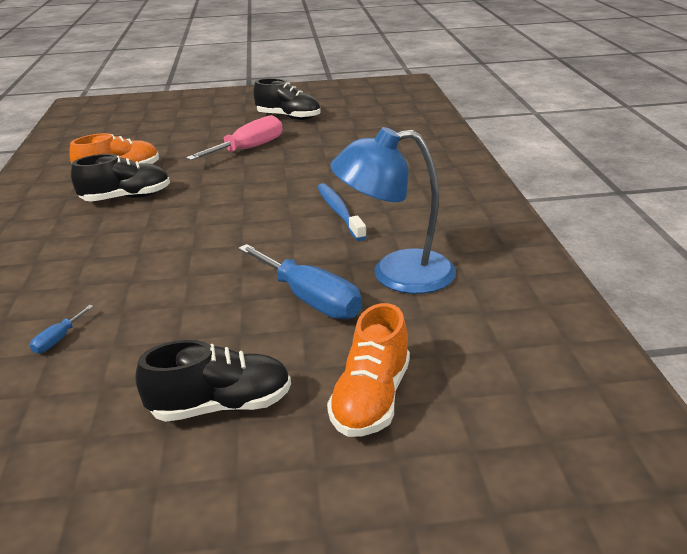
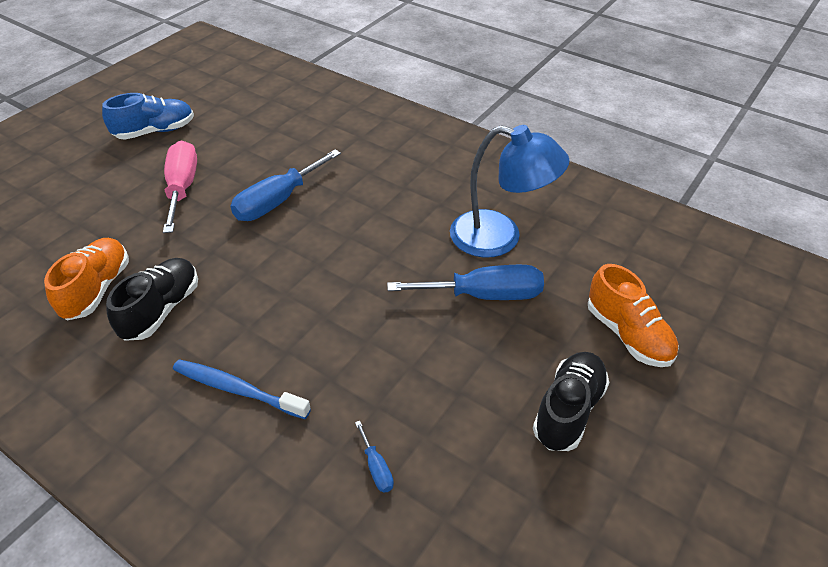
camera: 50 degrees left, 15 degrees up
(286, 179) = (278, 201): none -> blue screwdriver
(288, 117) = (155, 131): black shoe -> blue shoe
(339, 212) = (376, 209): blue toothbrush -> blue toothbrush (237, 390)
(396, 274) = (500, 237): blue lamp -> blue lamp turned 105 degrees counterclockwise

